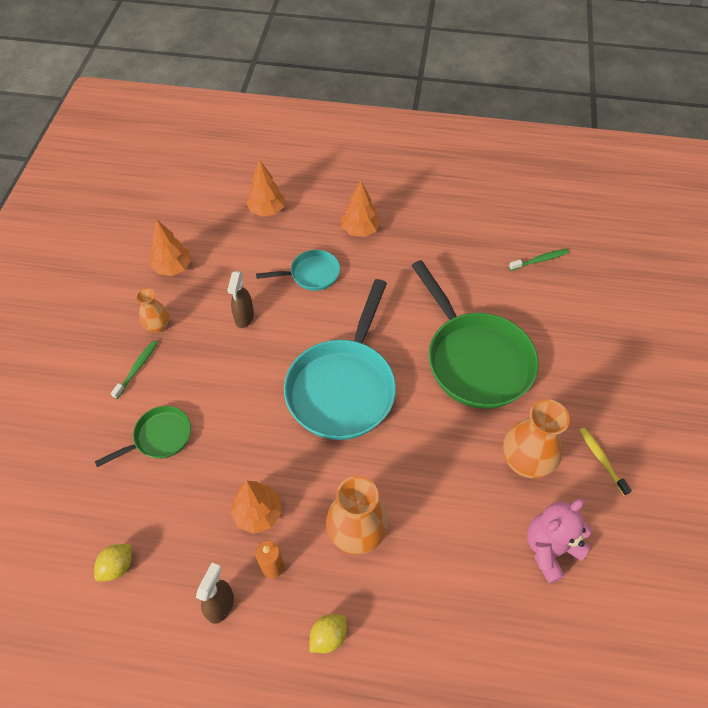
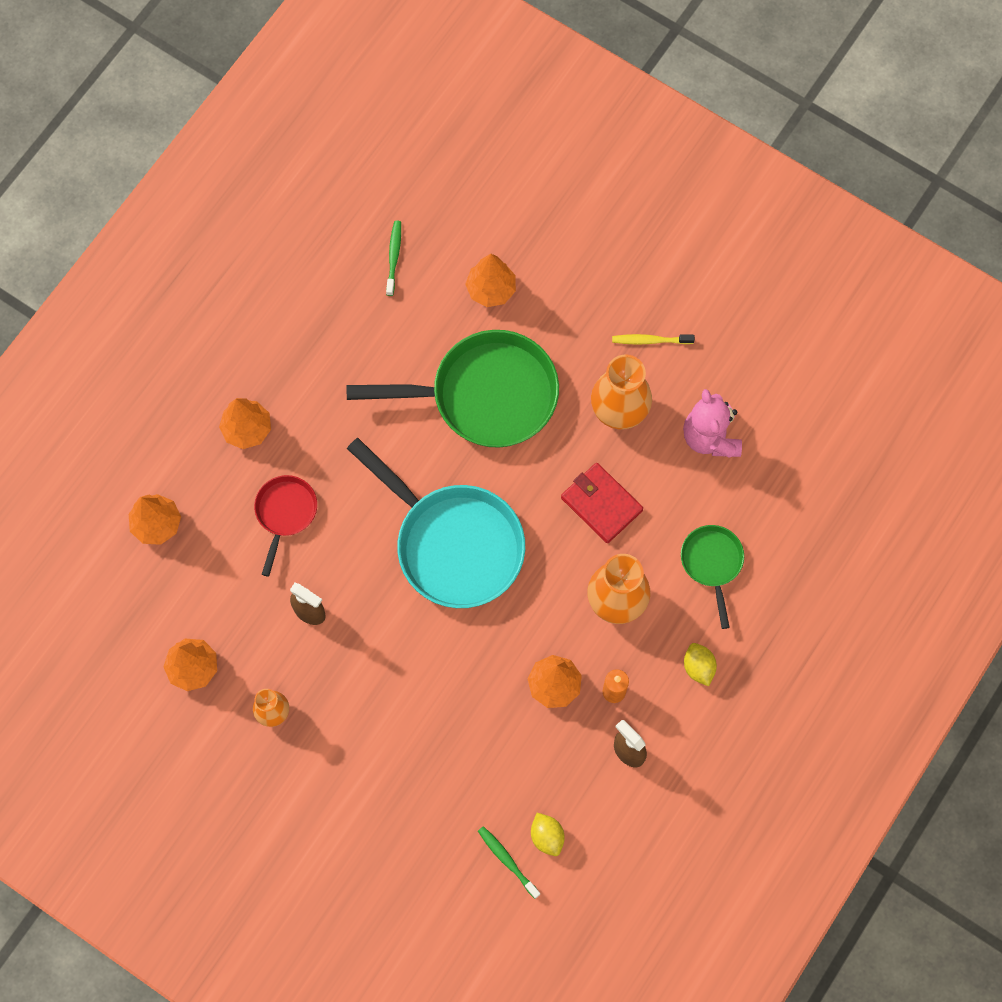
camera: 65 degrees left, 15 degrees up
(137, 368) = (322, 753): green toothbrush -> green toothbrush (507, 860)
(159, 437) = (422, 755): green pan -> green pan (712, 563)
(311, 274) = (285, 513): turquoise pan -> red pan
(436, 482) = (601, 504): none -> red wallet
(560, 328) = (491, 290): none -> orange tree

